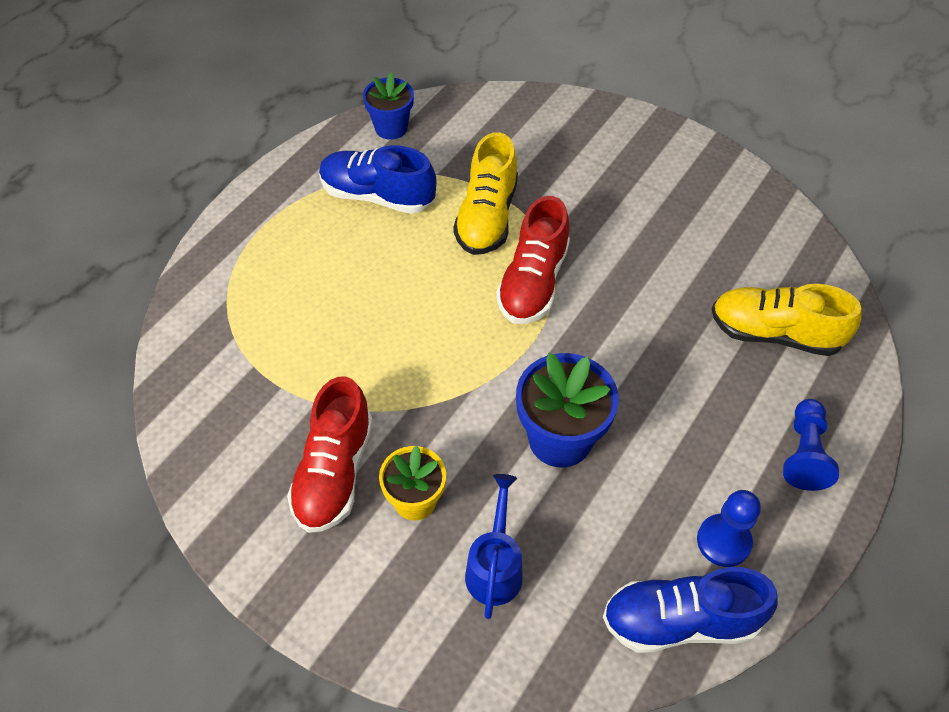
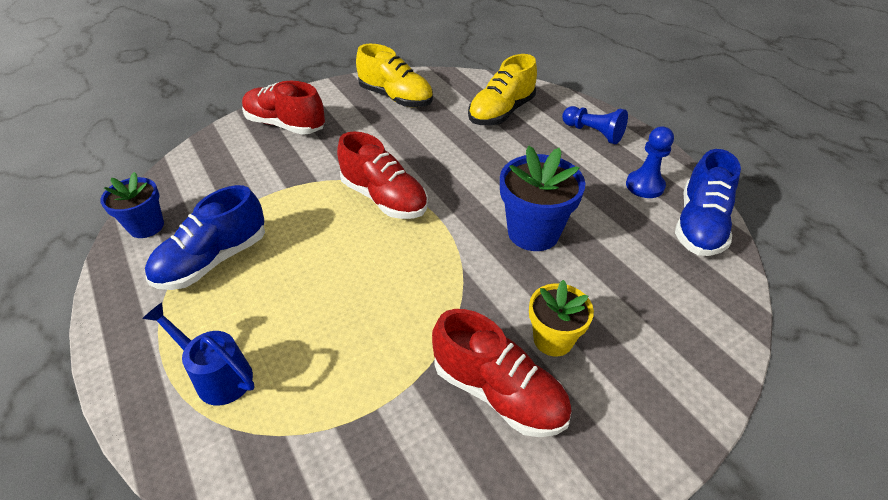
camera: 65 degrees left, 10 degrees down
(487, 217) = (300, 201): yellow shoe -> yellow shoe (396, 98)
(495, 567) = (632, 307): blue watering can -> blue watering can (217, 375)
(597, 142) = (285, 125): none -> red shoe

